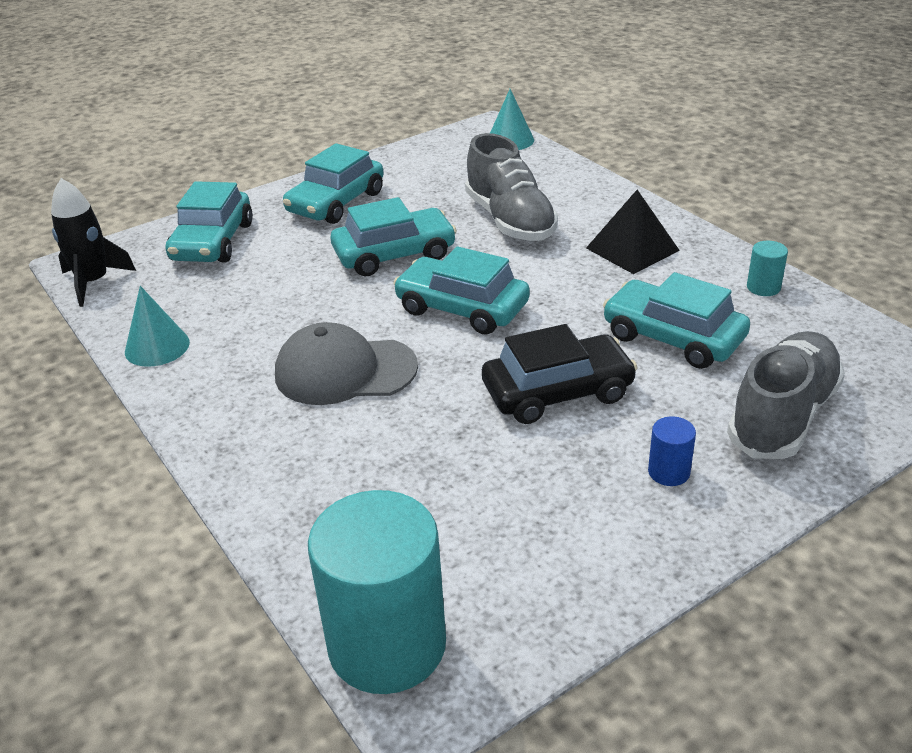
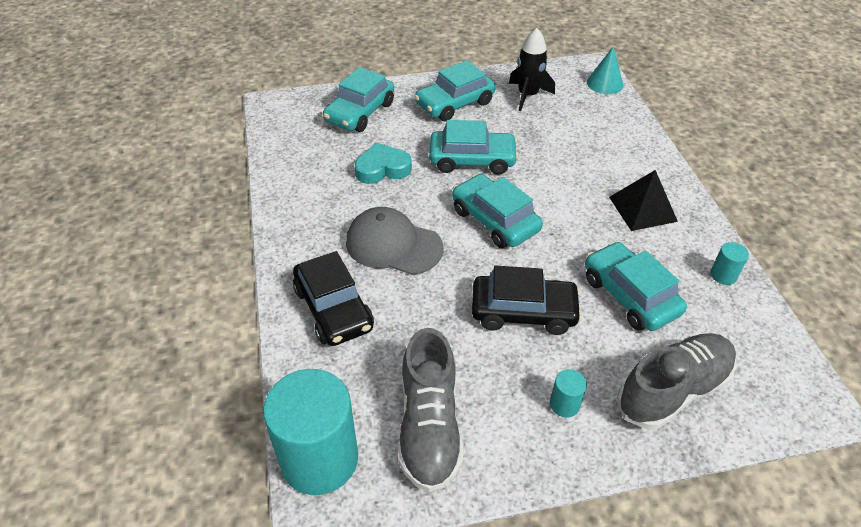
camera: 20 degrees right, 10 degrees up
(94, 282) = (274, 122): black rocket -> black rocket (528, 95)
(157, 347) = (289, 186): turquoise cone -> none
(280, 294) = (382, 168): none -> turquoise heart
(304, 465) = (334, 309): none -> black car
(510, 220) = (567, 156): grey shoe -> grey shoe (429, 426)
(669, 472) = (564, 404): blue cylinder -> turquoise cylinder

